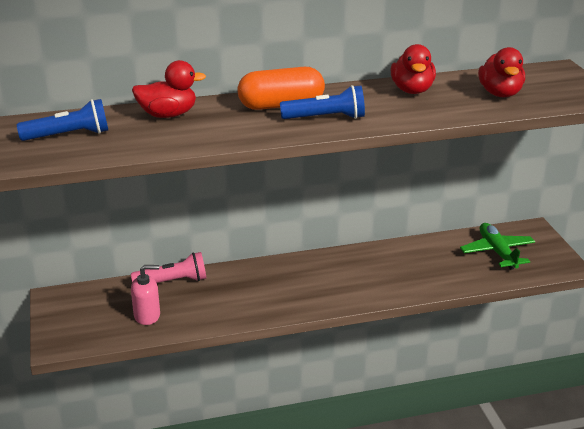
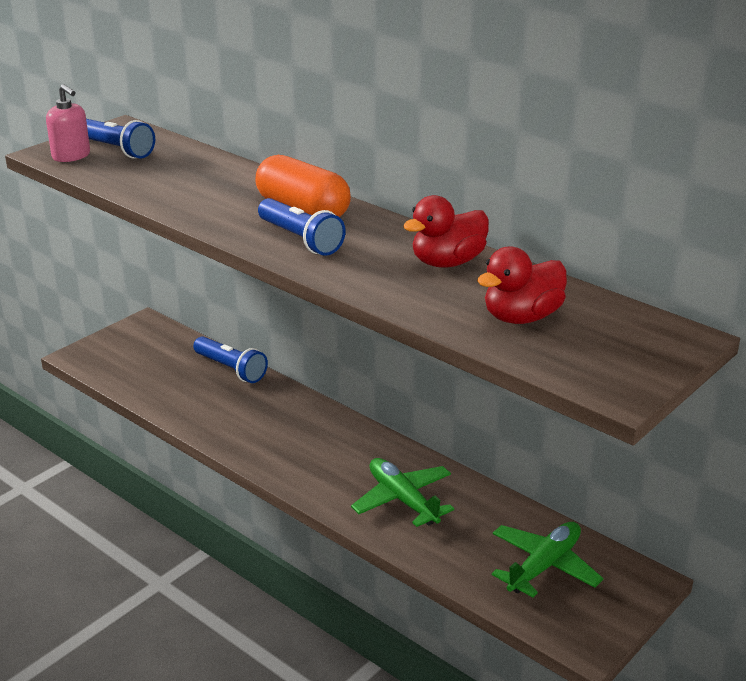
camera: 55 degrees right, 0 degrees up
(147, 316) = (162, 380): pink soap dispenser -> pink soap dispenser (71, 156)
(168, 115) = (210, 170): red duck -> none
(173, 281) = (231, 369): pink flashlight -> blue flashlight
(395, 272) = (403, 500): none -> green plane

